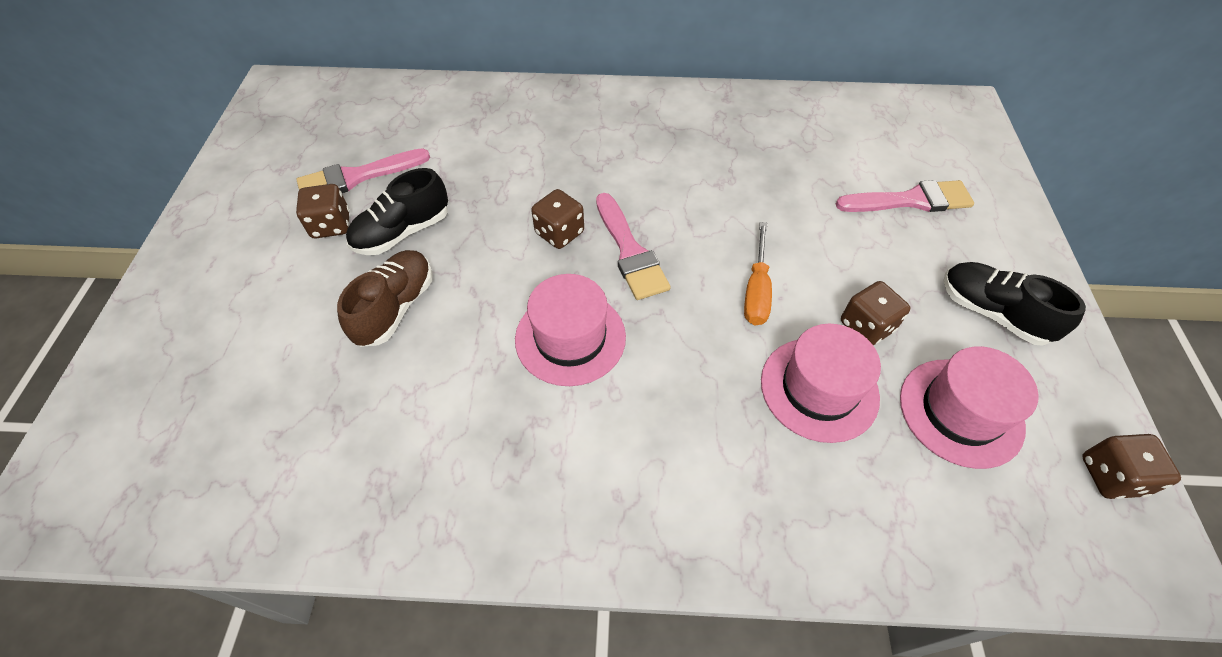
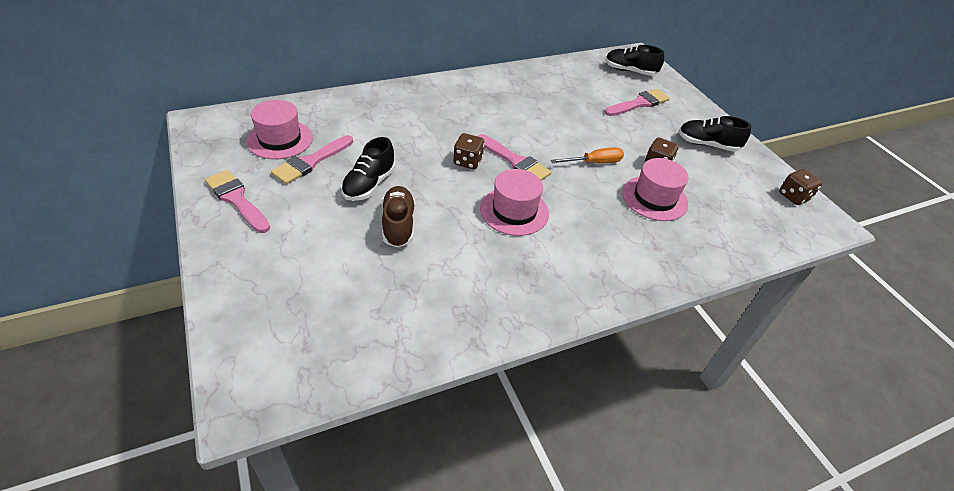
camera: 30 degrees left, 10 degrees down
(237, 208) = (237, 199): none -> pink brush
(331, 225) = (316, 192): brown dice -> none
(756, 290) = (594, 163): orange screwdriver -> orange screwdriver turned 90 degrees counterclockwise
(933, 136) = (630, 71): none -> black shoe
(960, 412) = (721, 189): pink hat -> pink hat (280, 139)

